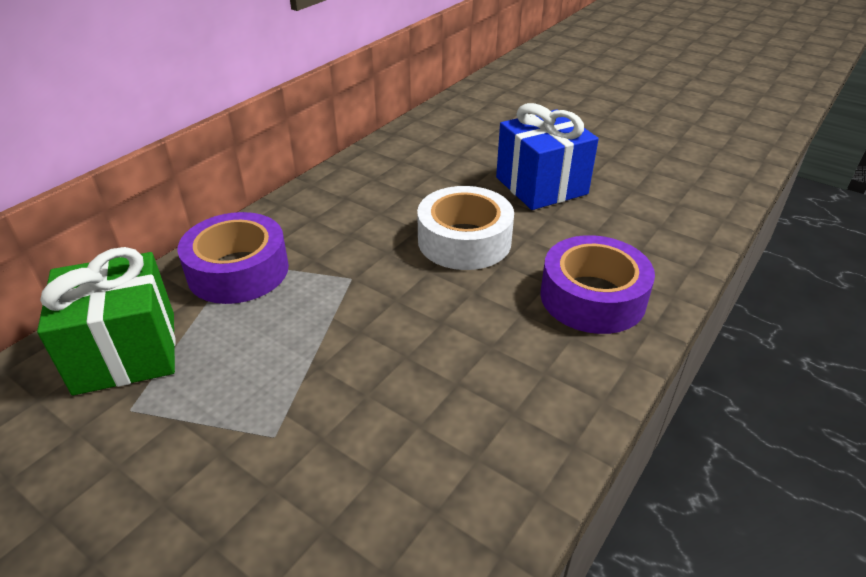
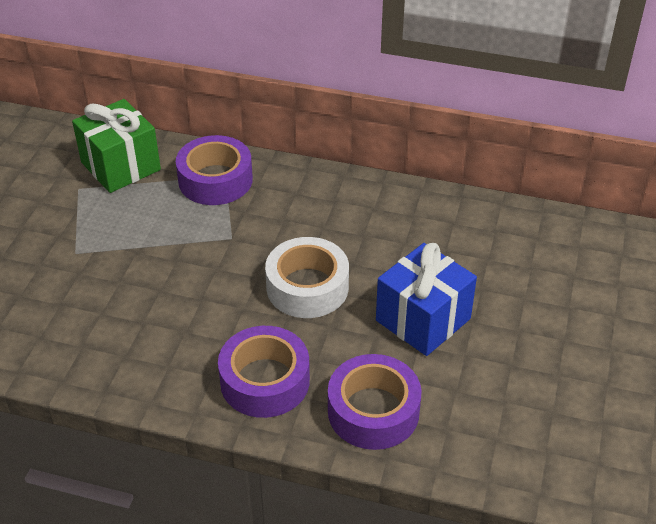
camera: 70 degrees right, 5 degrees up
(650, 237) = (373, 411): none -> purple tape

